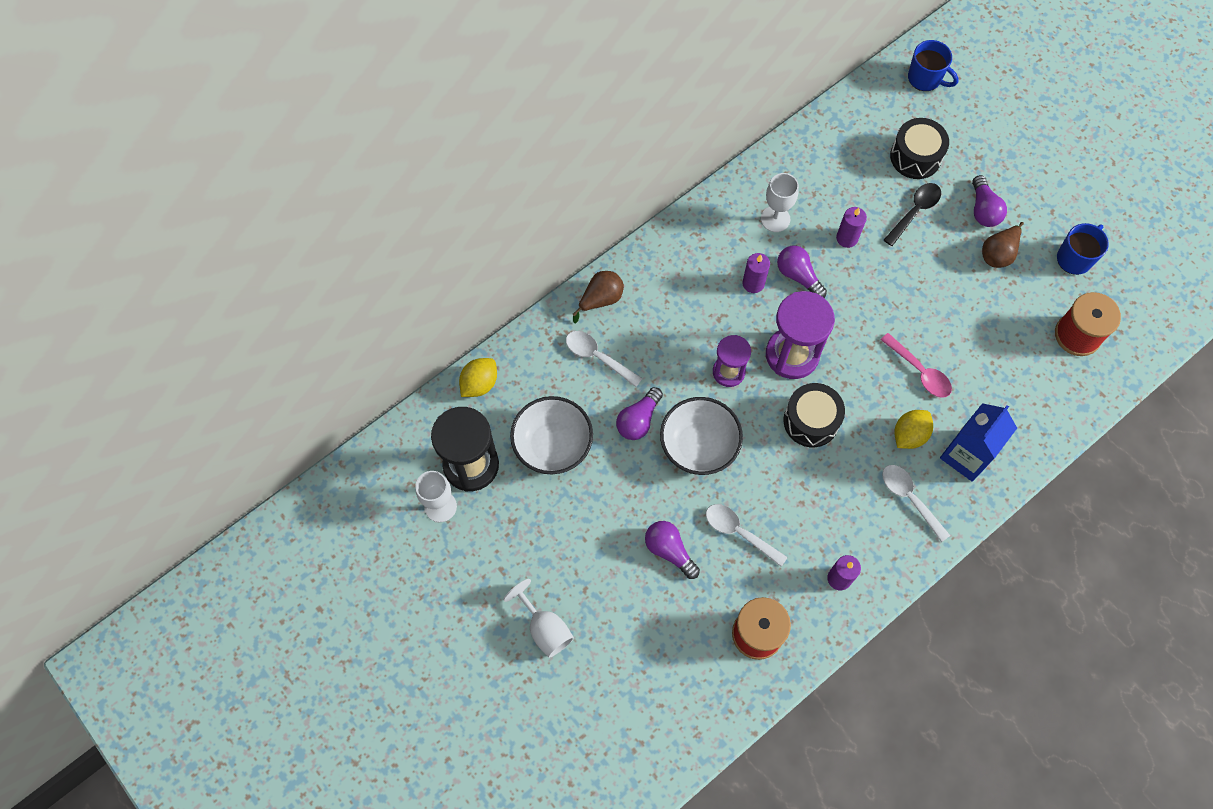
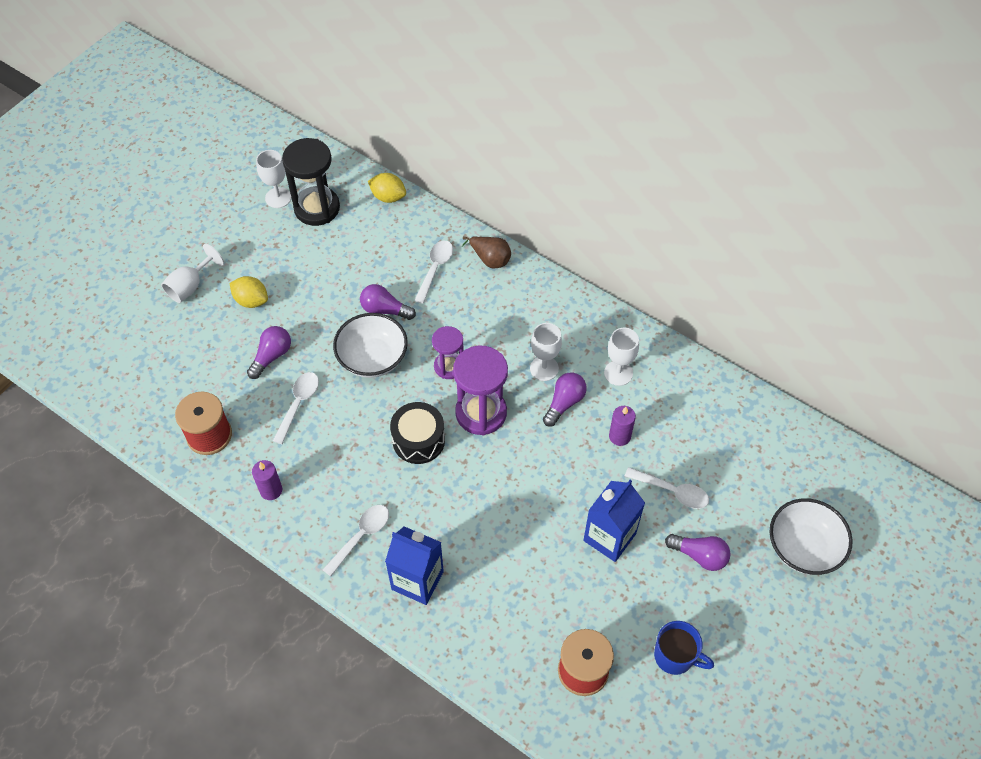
camera: 75 degrees right, 10 degrees down
(553, 445) = (347, 256): white bowl -> white bowl (803, 547)
(753, 283) = (544, 368): purple candle -> white goblet
(909, 435) = (426, 525): yellow lemon -> yellow lemon (251, 300)
(914, 212) = (672, 491): black spoon -> white spoon
(915, 157) = (737, 482): black drum -> none
(919, 371) = (496, 524): pink spoon -> none
(925, 78) = (836, 476): blue mug -> none
(951, 277) = (609, 537): none -> blue carton
(983, 210) = (699, 555): purple light bulb -> purple light bulb turned 135 degrees counterclockwise
(998, 254) = (652, 578): brown pear -> none

